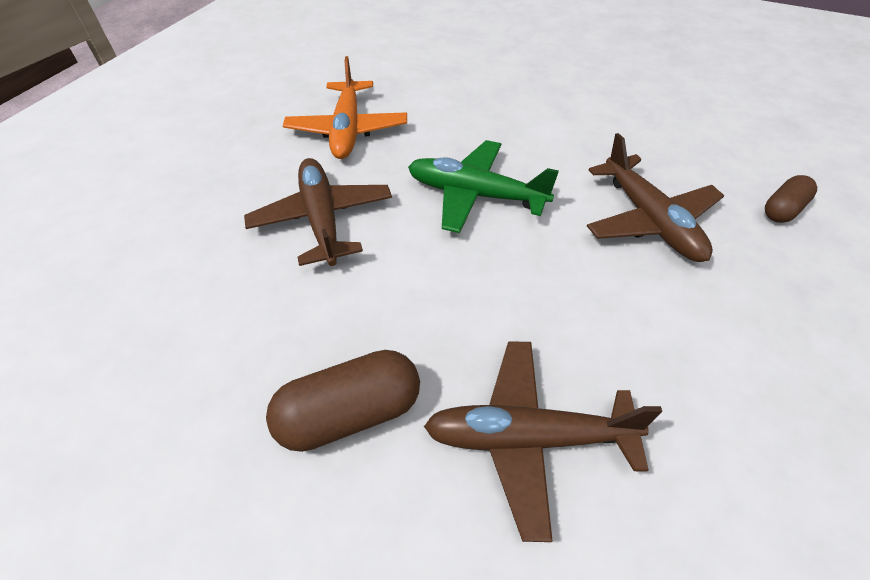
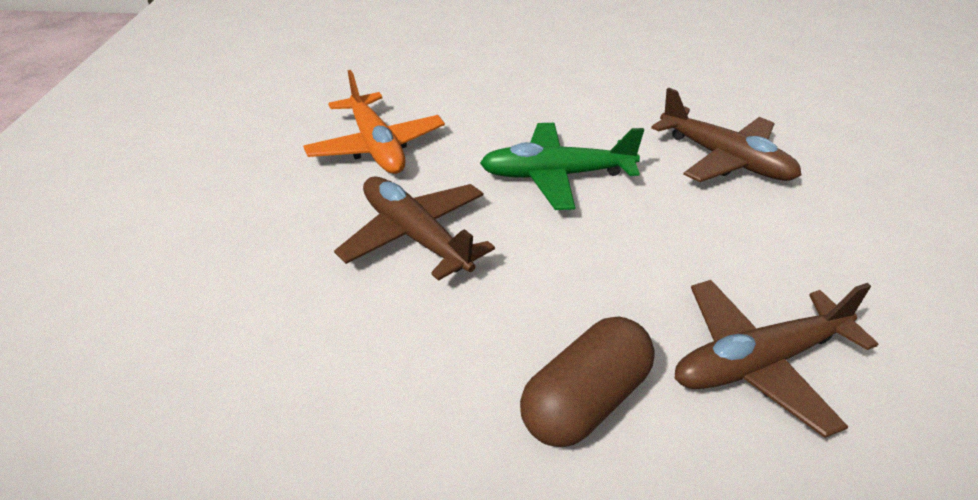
camera: 25 degrees left, 10 degrees down
(783, 209) = (819, 126): brown capsule -> none

